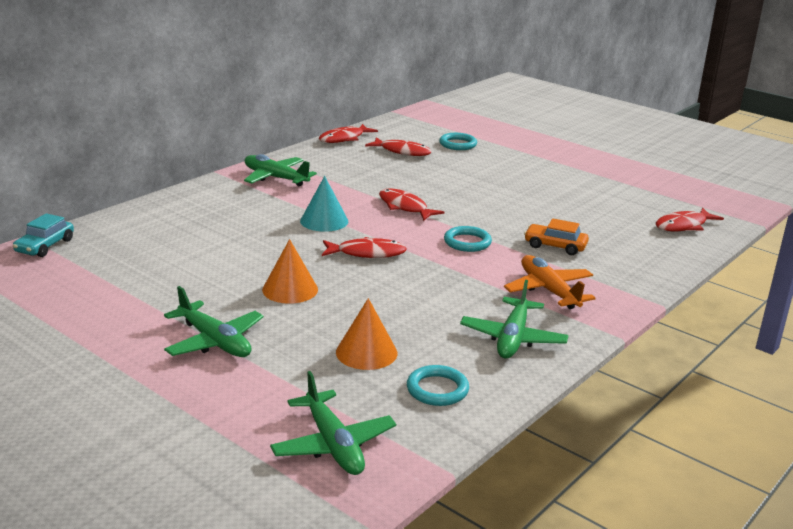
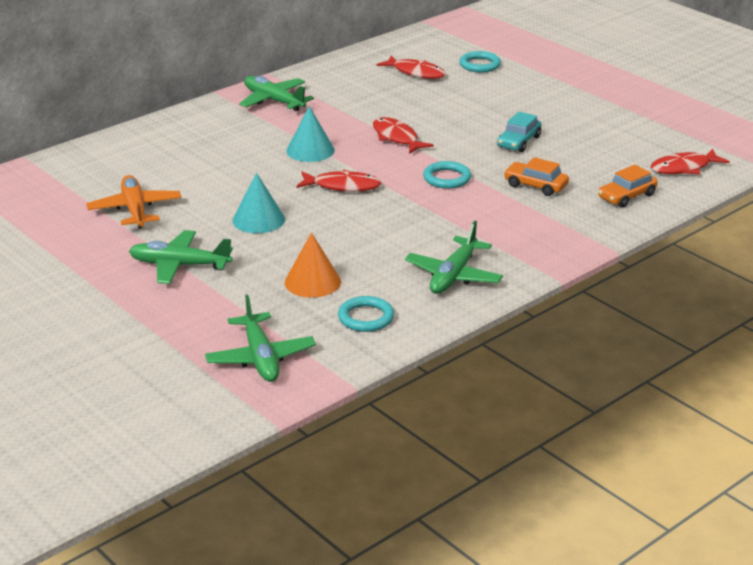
camera: 10 degrees right, 5 degrees up
(45, 246) = (40, 168): turquoise car -> turquoise car (519, 142)
(215, 341) = (179, 265): green plane -> green plane turned 135 degrees clockwise
(290, 289) = (258, 220): orange cone -> turquoise cone
(344, 138) = (358, 55): red fish -> none
(548, 290) = (508, 231): orange plane -> orange plane (135, 210)
(645, 253) = (627, 196): none -> orange car

